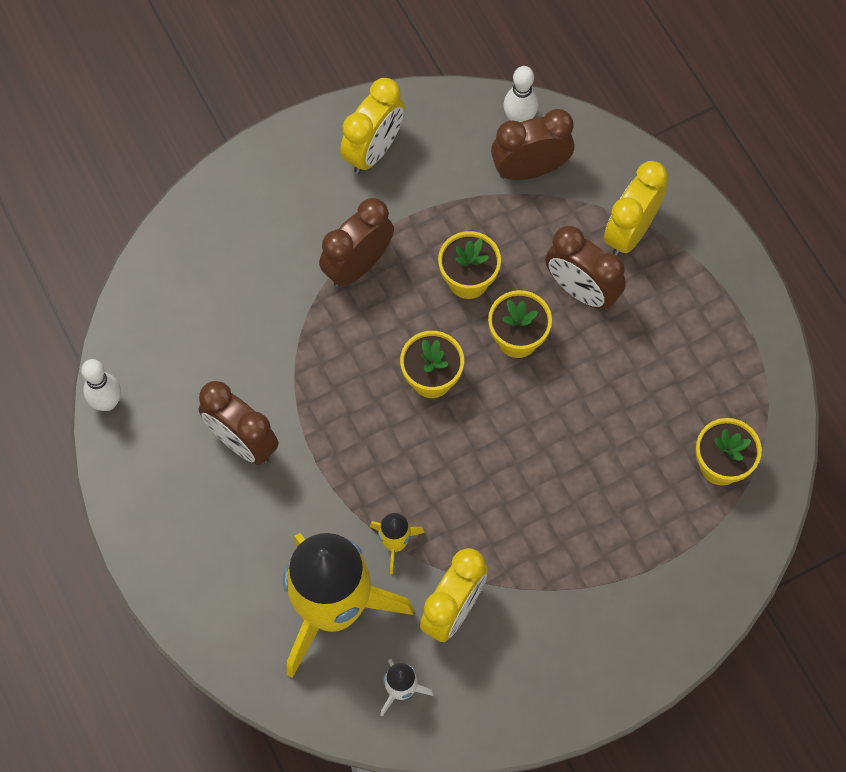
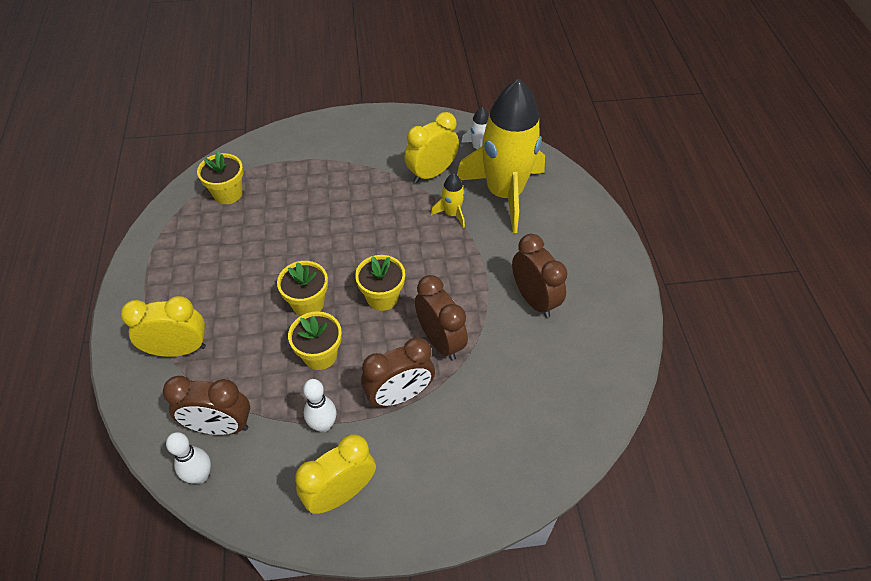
camera: 160 degrees left, 15 degrees down
(107, 402) = (631, 357): white bowling pin -> white bowling pin (323, 425)
(581, 290) = (243, 320): brown clock -> brown clock (440, 341)
(630, 232) = (178, 349): yellow clock -> yellow clock turned 150 degrees counterclockwise

